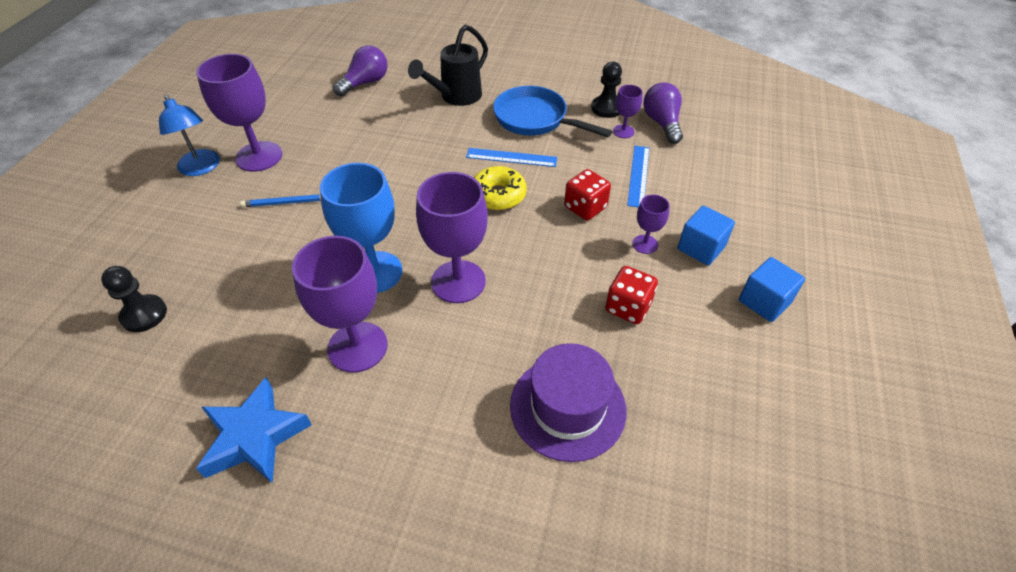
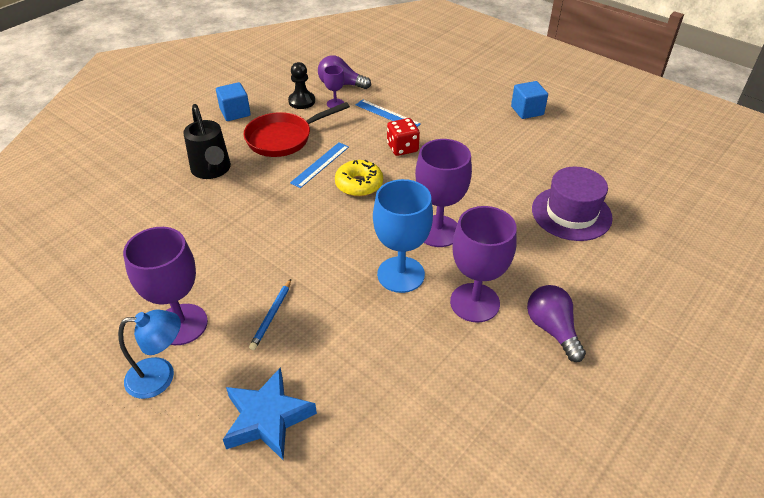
camera: 65 degrees left, 5 degrees down
(144, 314) = (360, 450): black pawn -> none
(254, 437) = (536, 382): blue star -> blue star (267, 418)
(365, 83) = (131, 221): purple light bulb -> purple light bulb (552, 329)
(535, 119) = (284, 138): blue pan -> red pan
(628, 307) = (504, 162): red dice -> none
(645, 244) = (454, 136): purple goblet -> none
(701, 248) = (471, 116): blue cube -> blue cube (235, 112)

